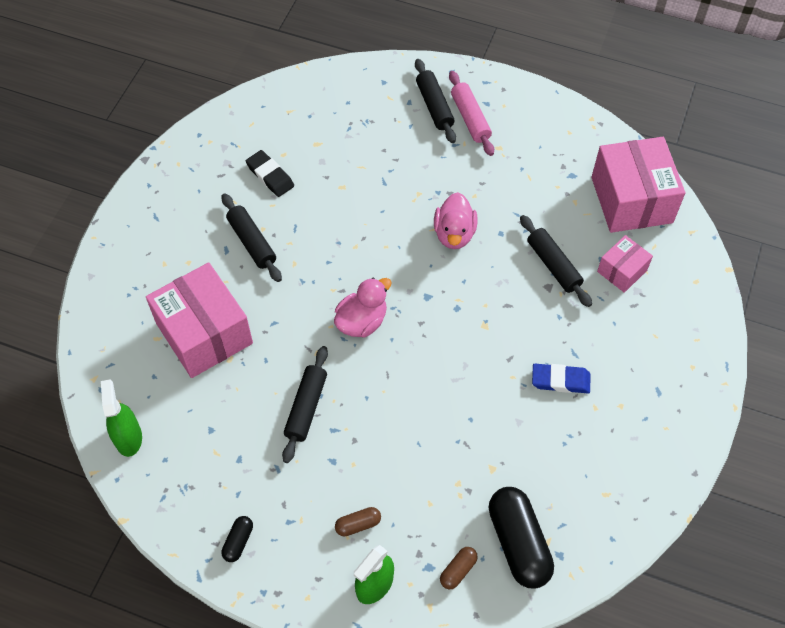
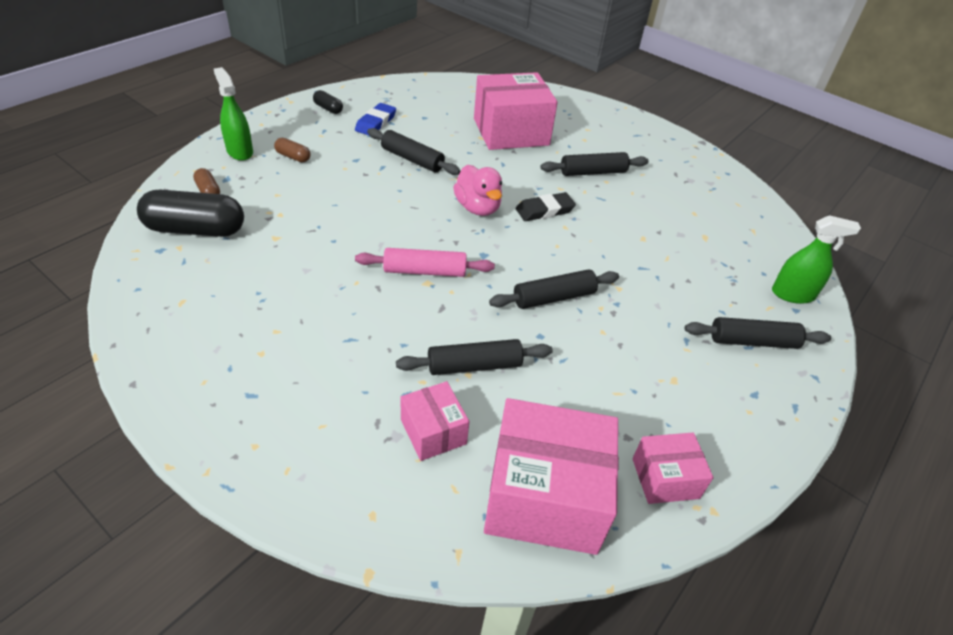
camera: 105 degrees right, 15 degrees down
(128, 438) = (441, 88): green spray bottle -> green spray bottle (792, 294)
(270, 176) = (668, 199): black eraser -> black eraser (544, 210)
(358, 524) = (293, 157): brown capsule -> brown capsule turned 60 degrees counterclockwise
(454, 234) = (553, 297): pink duck -> black rolling pin
(470, 118) = (728, 368): pink rolling pin -> pink rolling pin (425, 271)
(560, 380) = (326, 315): blue eraser -> blue eraser (376, 123)
(583, 143) = (665, 478): none -> pink box

